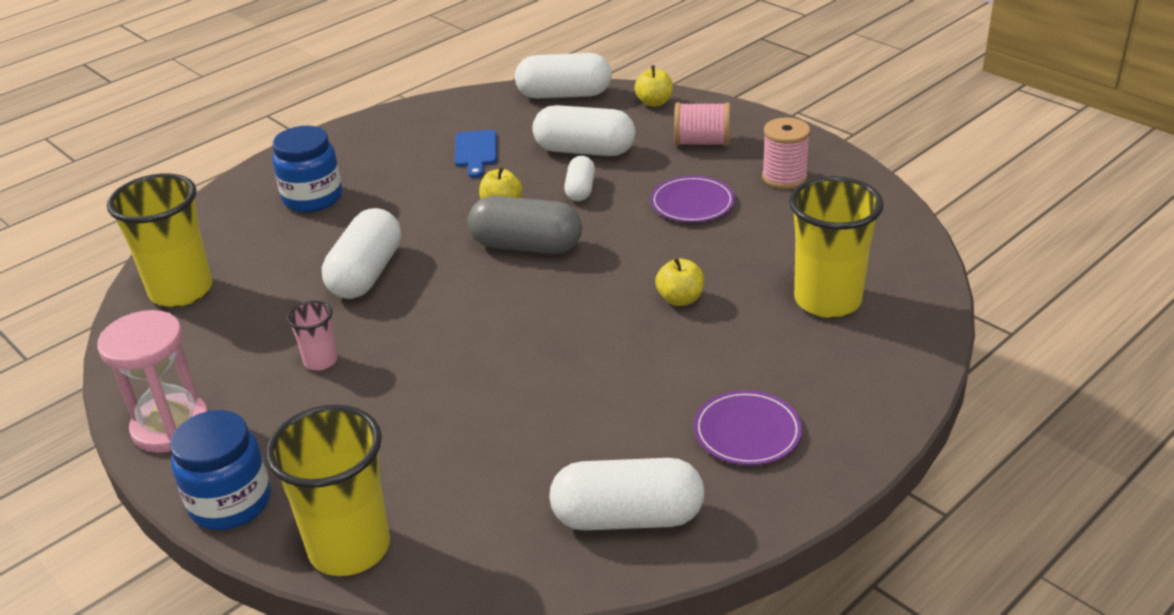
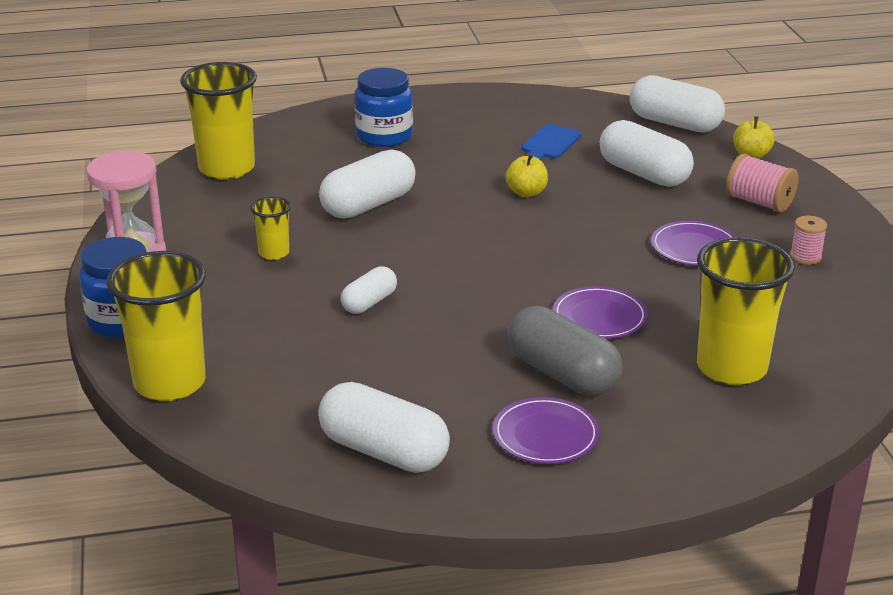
camera: 30 degrees right, 5 degrees down
(320, 361) = (274, 253): pink cup -> yellow cup
(526, 246) = (514, 230): grey capsule -> grey capsule (562, 374)
(580, 190) = (606, 203): white capsule -> white capsule (369, 303)
(680, 299) = (599, 317): yellow apple -> purple plate
(784, 177) = (805, 257): pink spool -> pink spool, size x0.65

